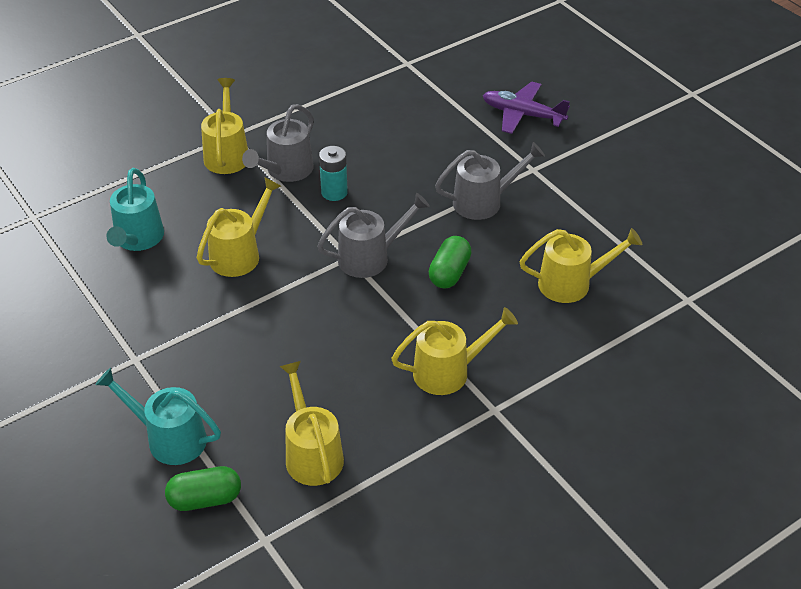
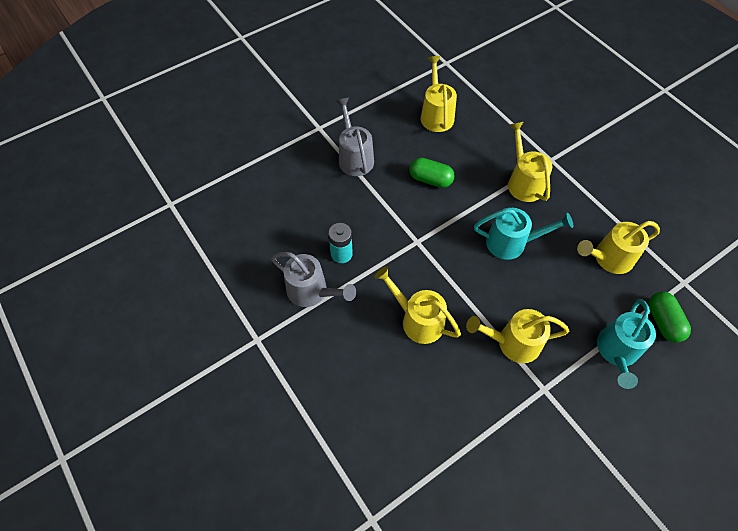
camera: 90 degrees left, 15 degrees up
(137, 239) = (402, 408): turquoise watering can -> turquoise watering can (512, 243)
(227, 153) = (284, 342): yellow watering can -> yellow watering can (512, 343)
(371, 257) = (417, 227): grey watering can -> none
(522, 114) = (253, 130): purple plane -> none

